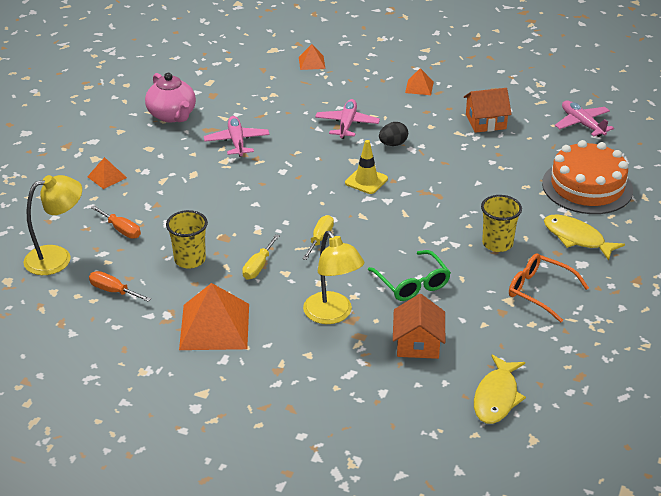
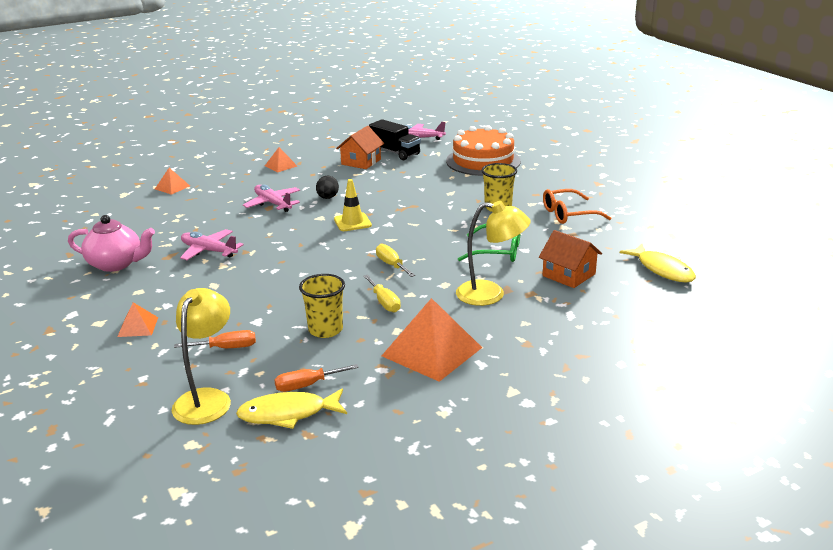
camera: 50 degrees left, 10 degrees down
(532, 129) = (395, 153): none -> black truck
(577, 238) = (530, 183): yellow fish -> yellow fish (288, 414)

